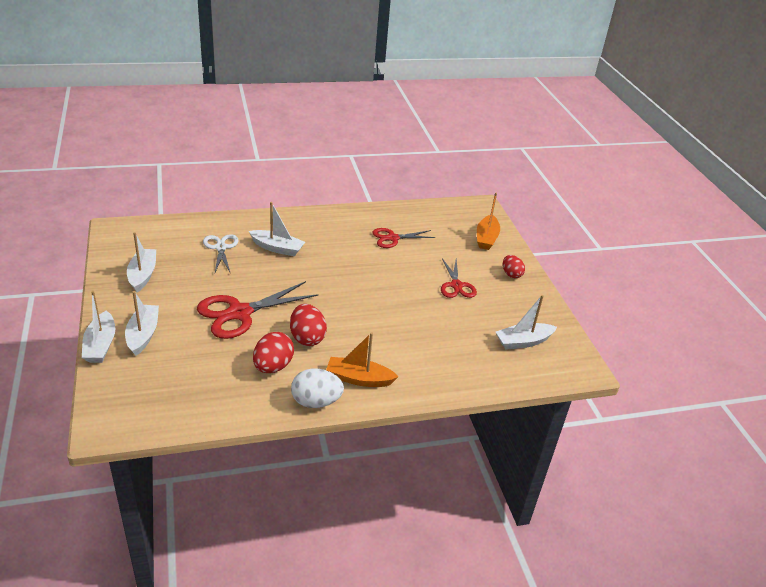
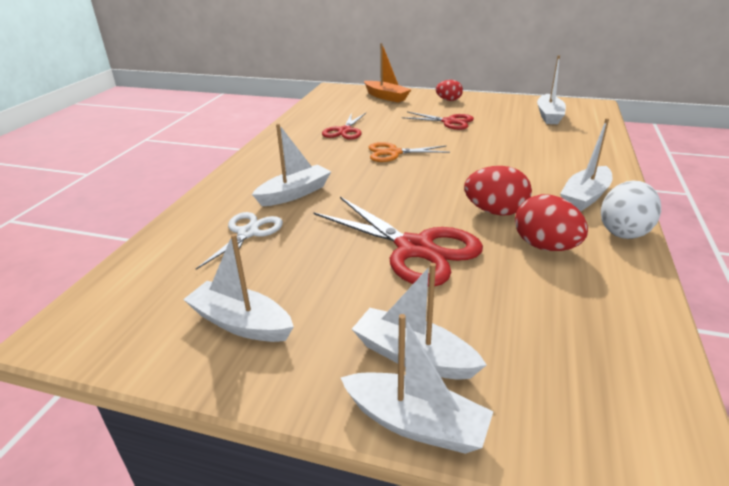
camera: 55 degrees left, 5 degrees down
(221, 248) = (248, 233): white scissors -> white scissors turned 90 degrees clockwise
(240, 313) = (414, 248): red scissors -> red scissors turned 45 degrees counterclockwise
(359, 379) = (585, 197): orange boat -> white boat
(369, 272) = (393, 153): none -> orange scissors

